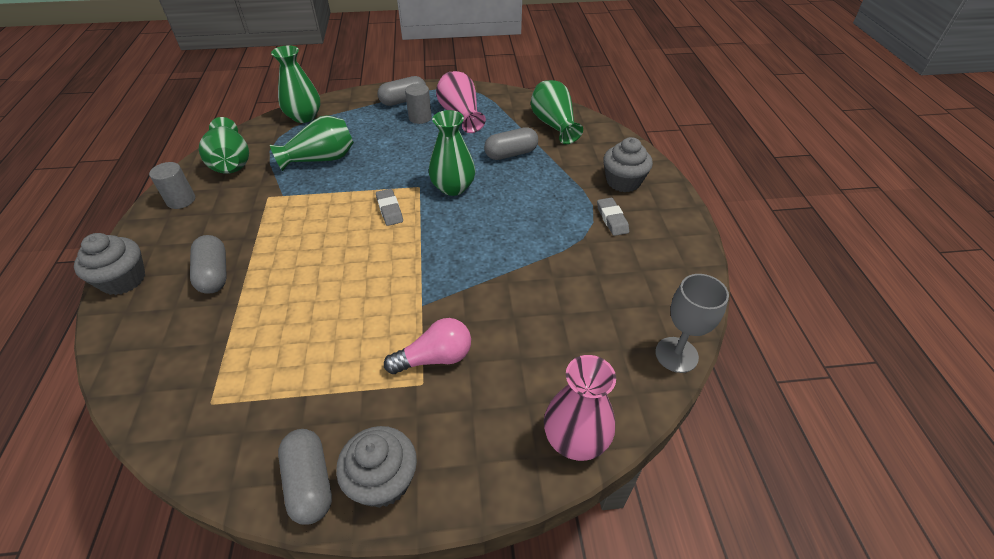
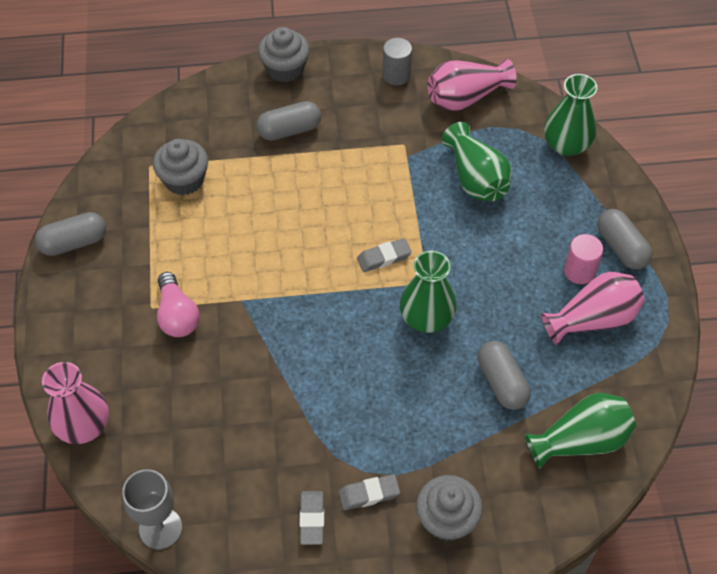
camera: 90 degrees right, 10 degrees up
(231, 161) = (465, 97): green vase -> pink vase
(383, 480) = (68, 288): grey cupcake -> grey cupcake (184, 180)
(420, 118) = (579, 271): grey cylinder -> pink cylinder
(640, 250) = (312, 519): none -> grey eraser

